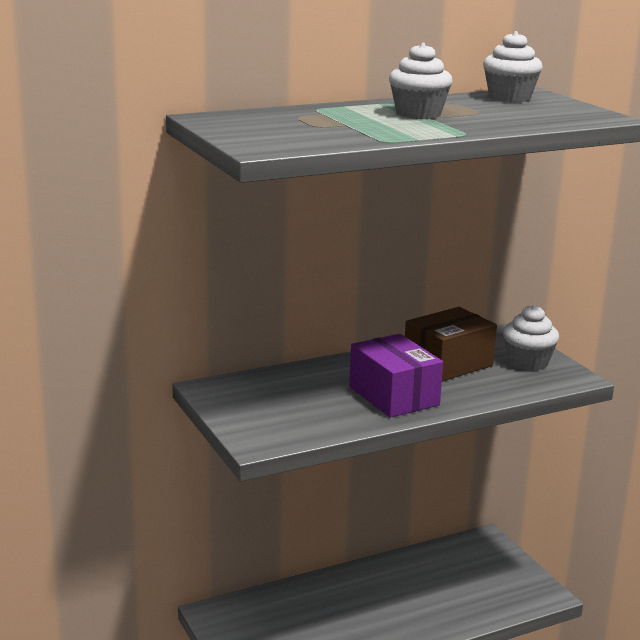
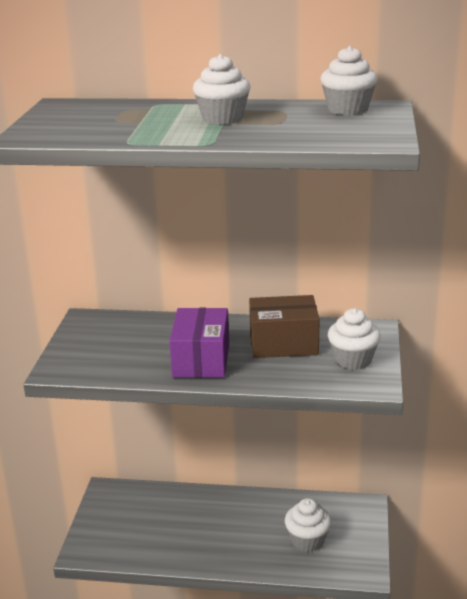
camera: 35 degrees right, 5 degrees up
(468, 587) = (307, 540): none -> white cupcake

